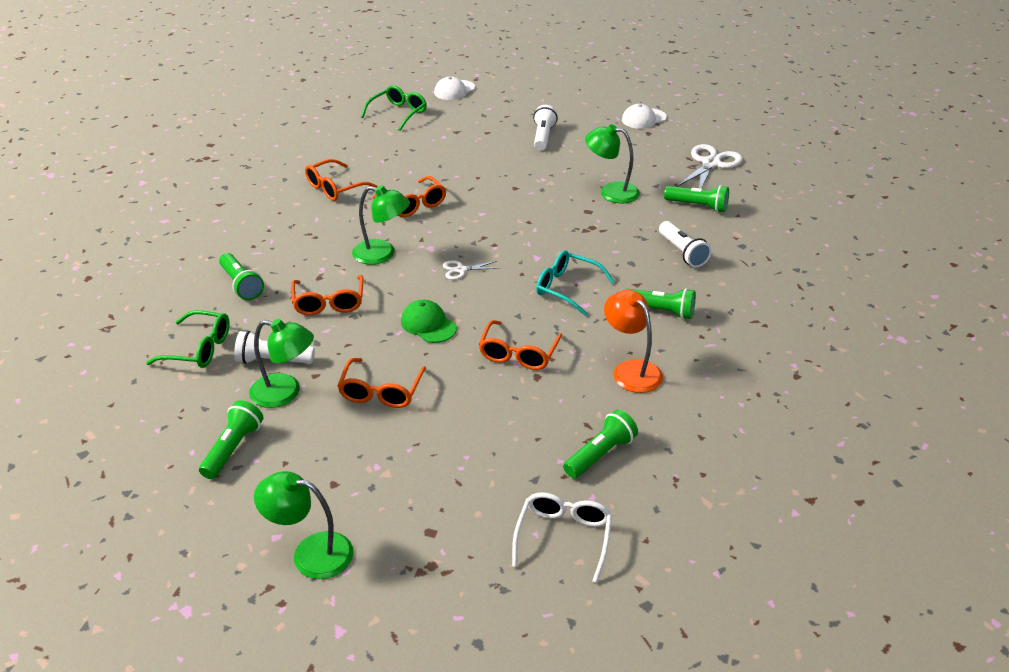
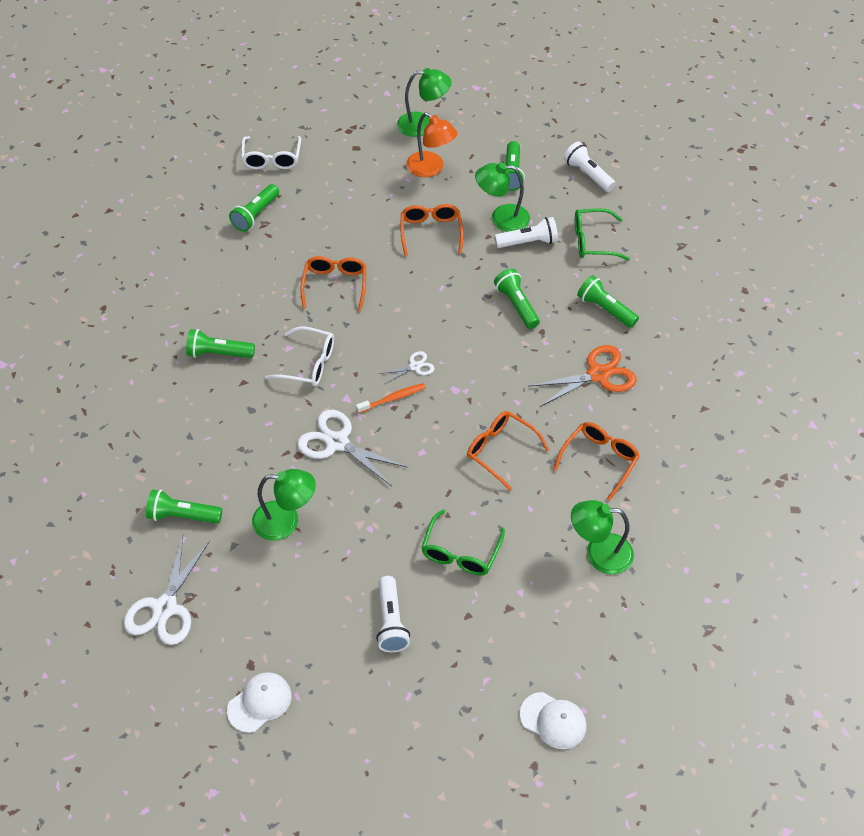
camera: 165 degrees right, 15 degrees up
(291, 238) = (598, 375): none -> orange scissors
(329, 303) = (516, 305): orange glasses -> green flashlight
(382, 254) = (498, 371): green lamp -> green lamp (599, 553)
(398, 113) = (604, 636): green glasses -> green glasses (460, 552)
(428, 324) = (420, 299): green cap -> none
(454, 90) = (553, 720): white cap -> white cap turned 90 degrees clockwise
(492, 250) = (393, 398): none -> orange toothbrush
(554, 229) = (337, 442): none -> white scissors
(567, 288) = (309, 364): turquoise glasses -> white glasses
(631, 370) = (240, 287): orange lamp -> orange lamp (430, 169)
(682, 252) = (199, 435): white flashlight -> white flashlight (587, 174)

